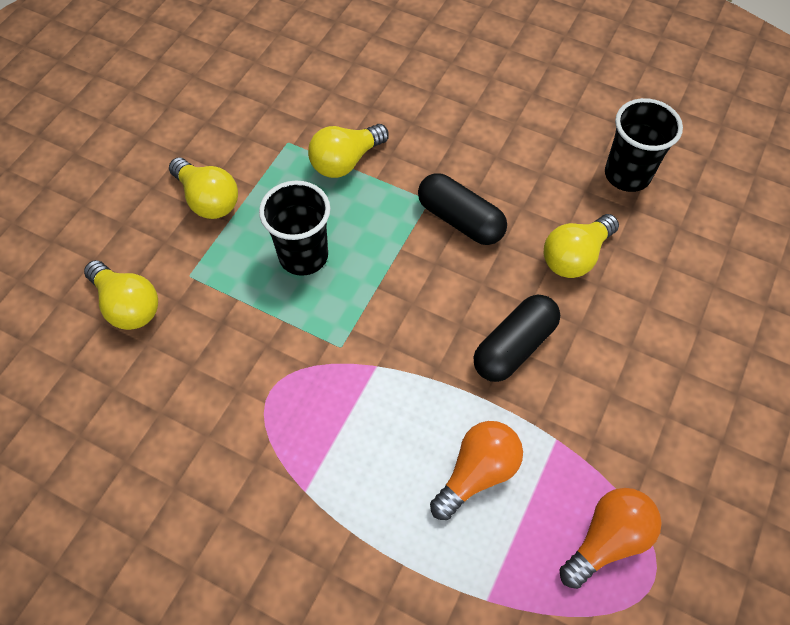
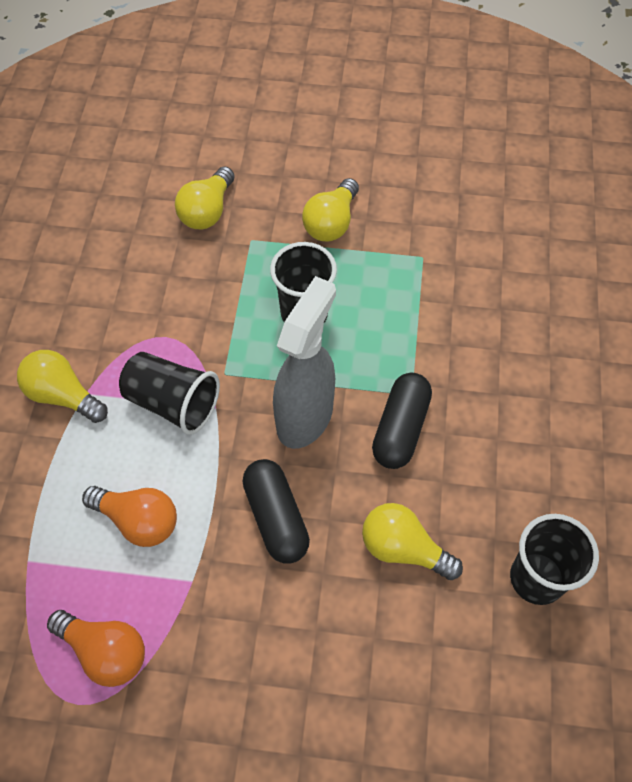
camera: 70 degrees right, 0 degrees up
(346, 161) = (423, 310): yellow light bulb -> yellow light bulb (63, 395)
(354, 404) = (172, 403): none -> black cup
(418, 290) = (305, 416): none -> grey spray bottle
(514, 346) = (276, 517): black capsule -> black capsule turned 45 degrees clockwise

